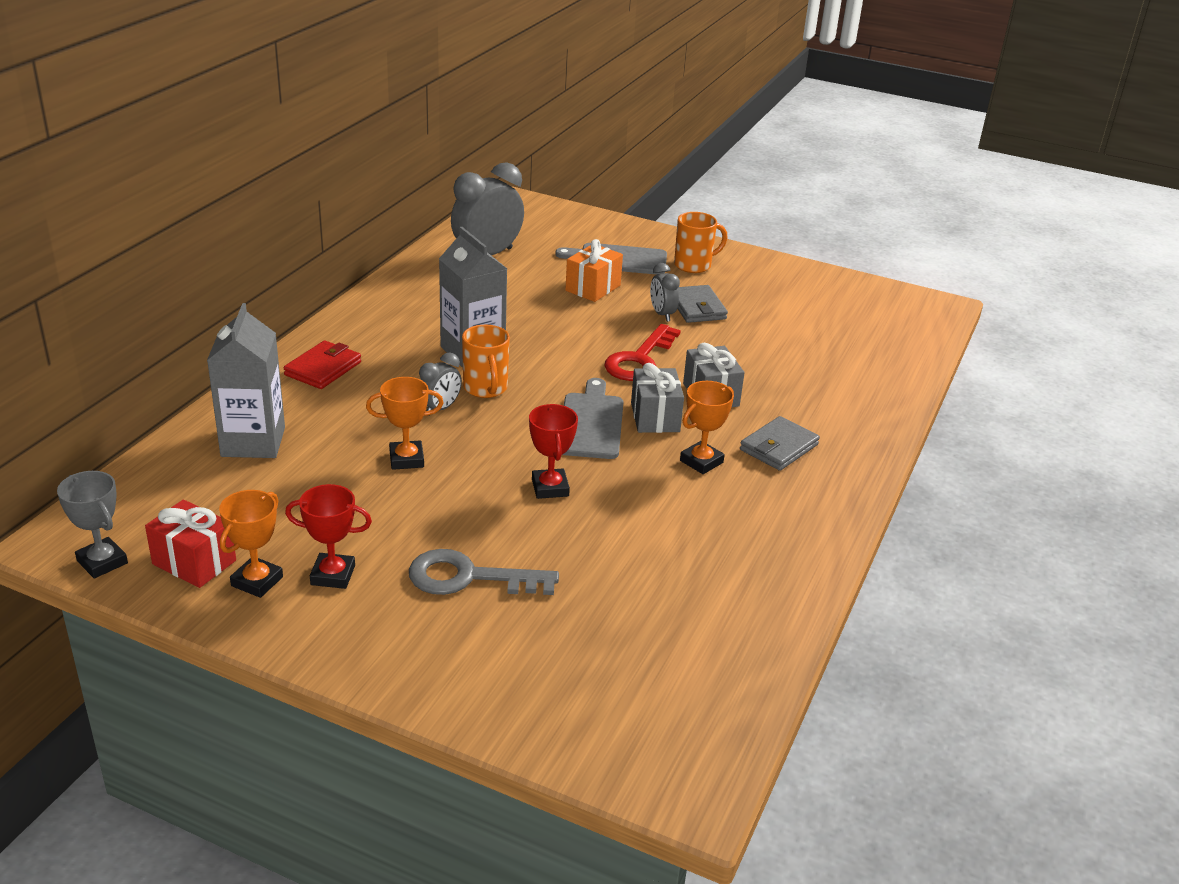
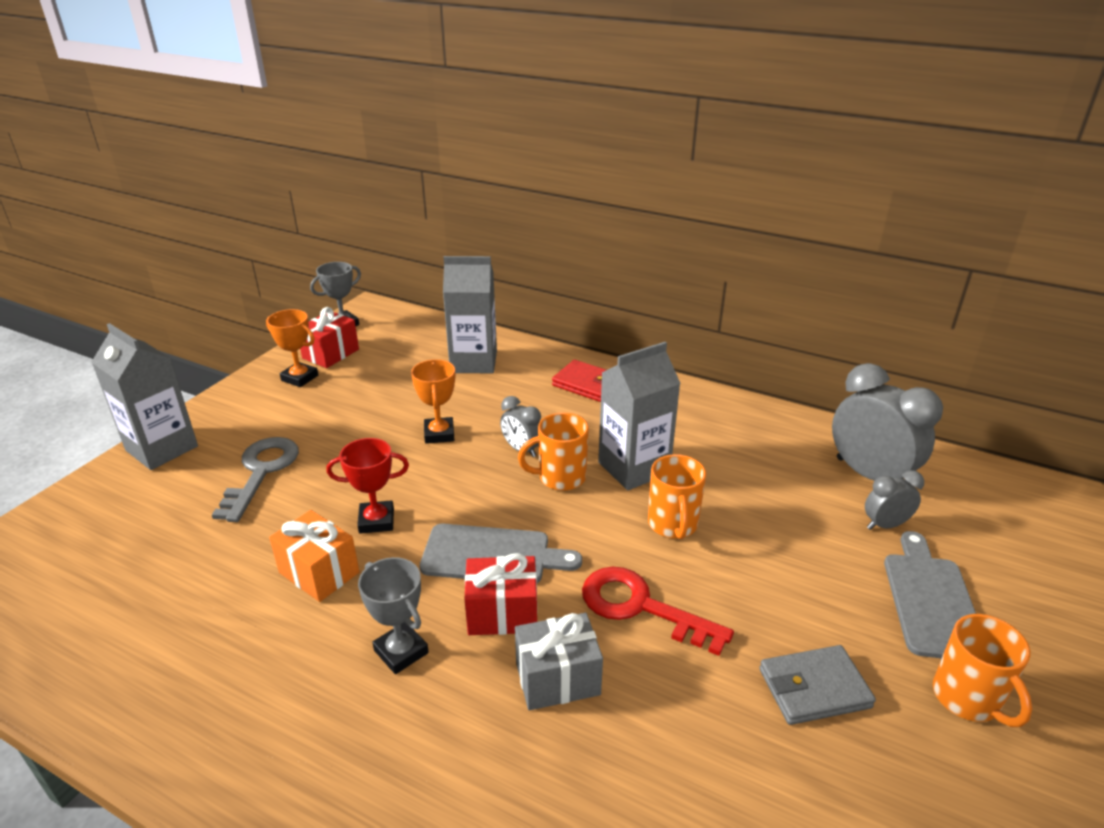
camera: 95 degrees right, 0 degrees up
(333, 575) = (293, 407): red trophy -> none
(414, 675) = (162, 448): none -> grey carton
(549, 340) = (673, 525): none -> orange mug
(593, 288) = (825, 569): orange gift -> orange gift (319, 572)
(655, 417) = (502, 613): grey gift -> red gift
(662, 314) = (775, 641): grey clock -> grey clock (885, 525)
(701, 461) = (401, 651): orange trophy -> grey trophy
(779, 447) = (421, 747): grey wallet -> none

